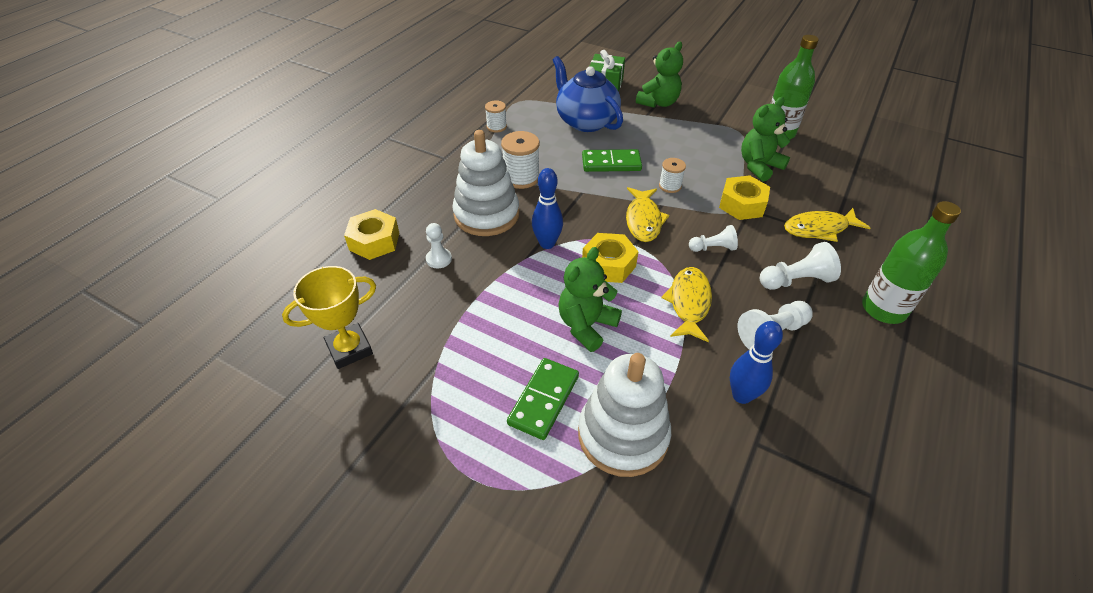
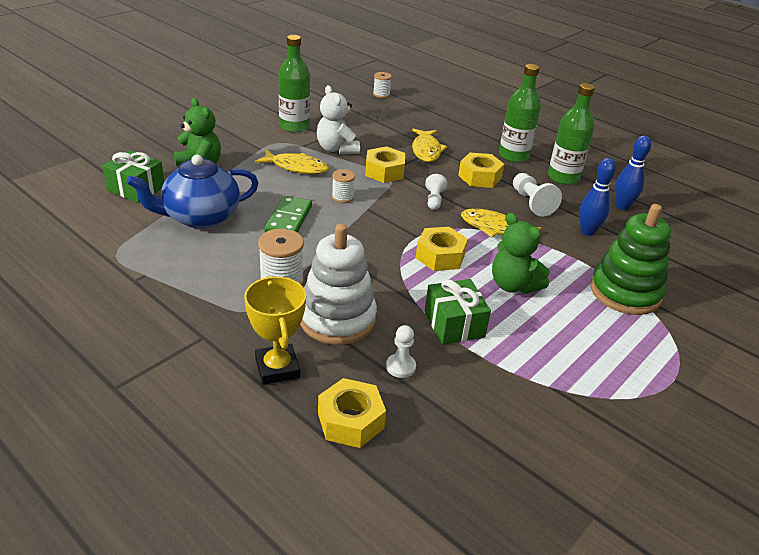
camera: 80 degrees left, 10 degrees down
(349, 349) = (528, 455): yellow trophy -> yellow trophy (277, 368)
(496, 127) = (163, 282): white spool -> white spool (381, 94)
(505, 286) = (454, 324): none -> green gift
(543, 400) = (593, 326): green domino -> none
(547, 243) = (400, 286): blue bowling pin -> blue bowling pin (622, 206)
(623, 435) = (625, 292): white stacking toy -> green stacking toy
(643, 220) = (386, 223): yellow fish -> yellow fish (296, 167)
(759, 166) = (337, 149): green teddy bear -> white teddy bear
(796, 280) = (479, 177): white pawn -> yellow nut
(870, 366) = (563, 177): none -> green bottle

